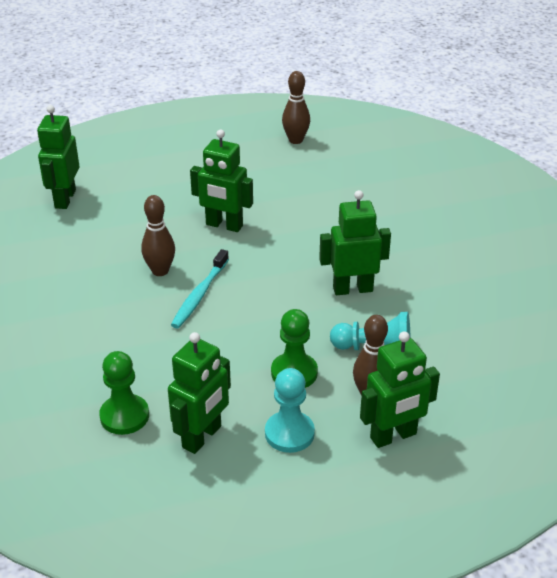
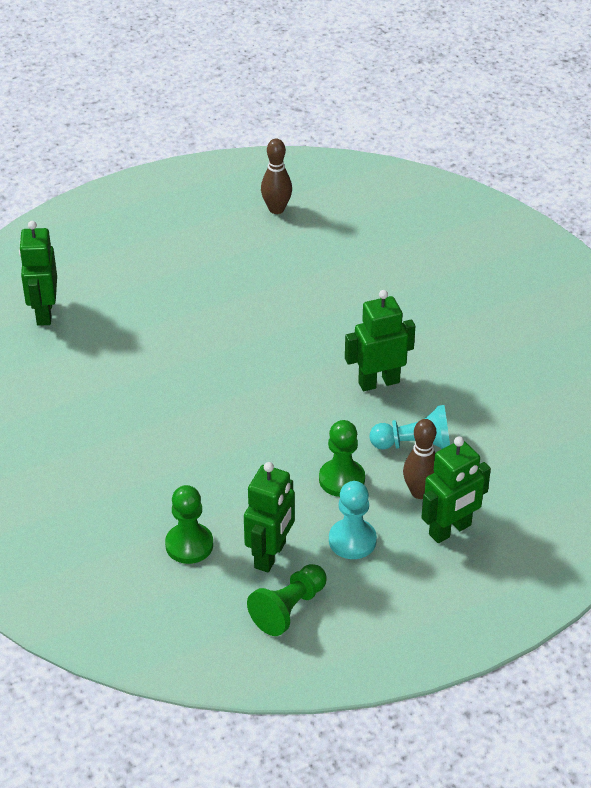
camera: 10 degrees left, 5 degrees up
(160, 271) = (175, 386): brown bowling pin -> none
(199, 295) = (224, 408): turquoise toothbrush -> none
(205, 494) = (289, 609): none -> green pawn
(224, 225) = (227, 325): green robot -> none

